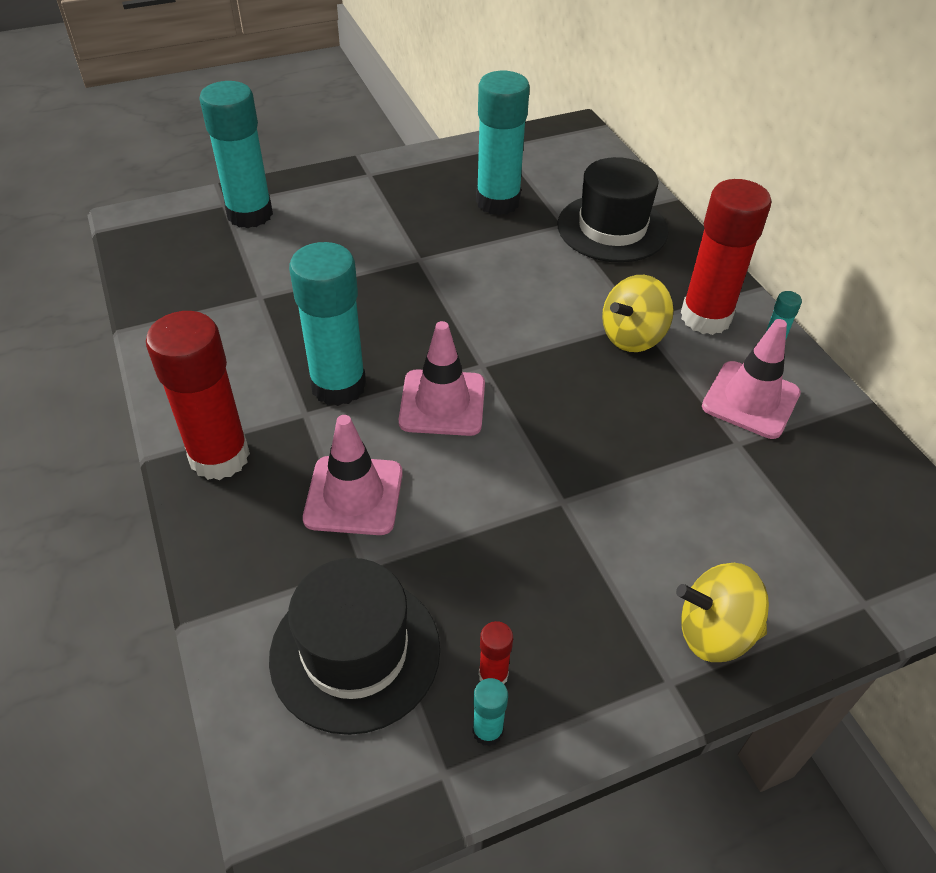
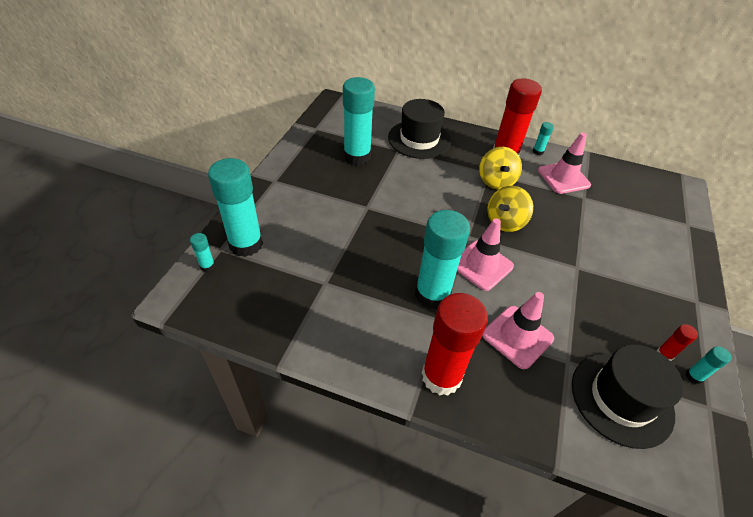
camera: 50 degrees left, 0 degrees up
(192, 211) = (207, 266): none -> turquoise glue stick
(714, 632) = (679, 272): yellow spinning top -> yellow spinning top (505, 222)

